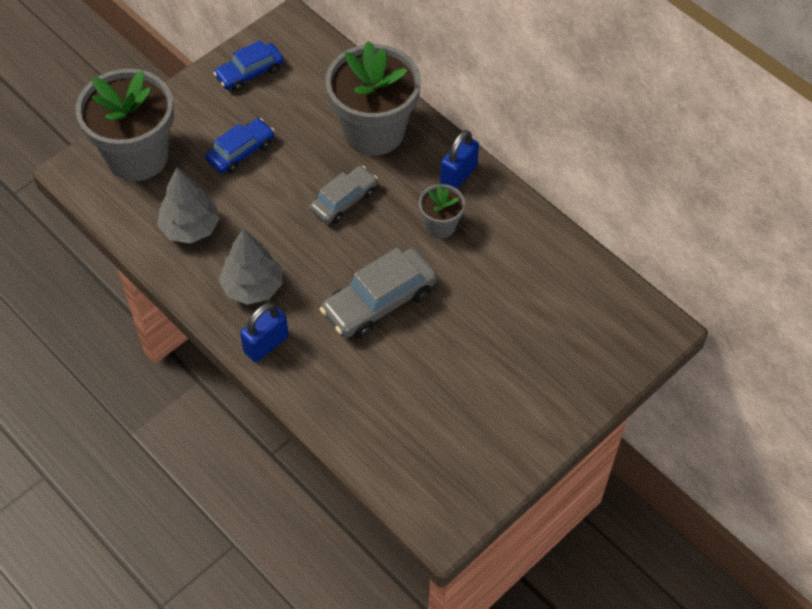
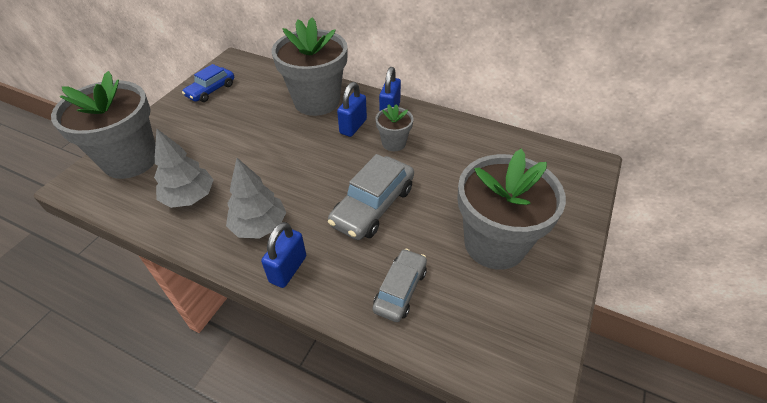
camera: 20 degrees left, 10 degrees down
(241, 152) = (219, 136): blue car -> none
(344, 201) = (313, 146): grey car -> grey car (400, 290)
(403, 185) = (353, 126): none -> blue padlock
(486, 387) = (494, 243): none -> grey flower pot

